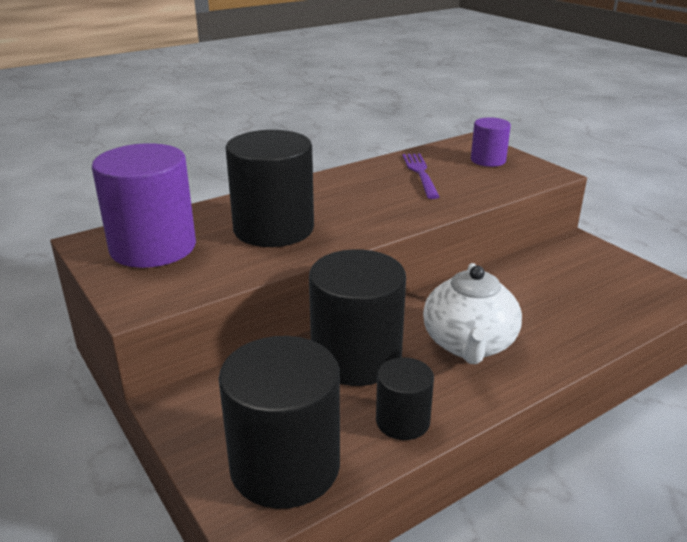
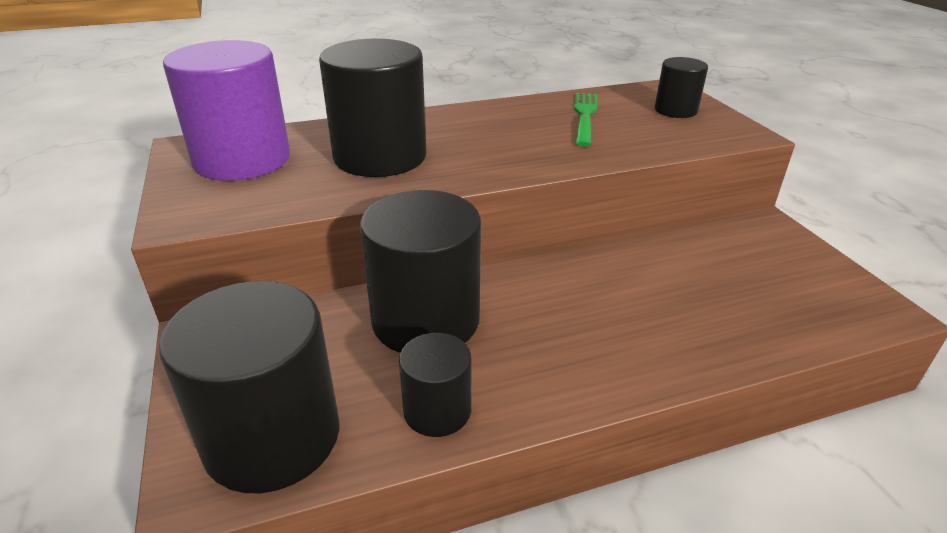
camera: 15 degrees right, 5 degrees up
(420, 173) = (584, 116): purple fork -> green fork
(468, 344) = (567, 328): white teapot -> none
(488, 160) = (675, 110): purple cylinder -> black cylinder

